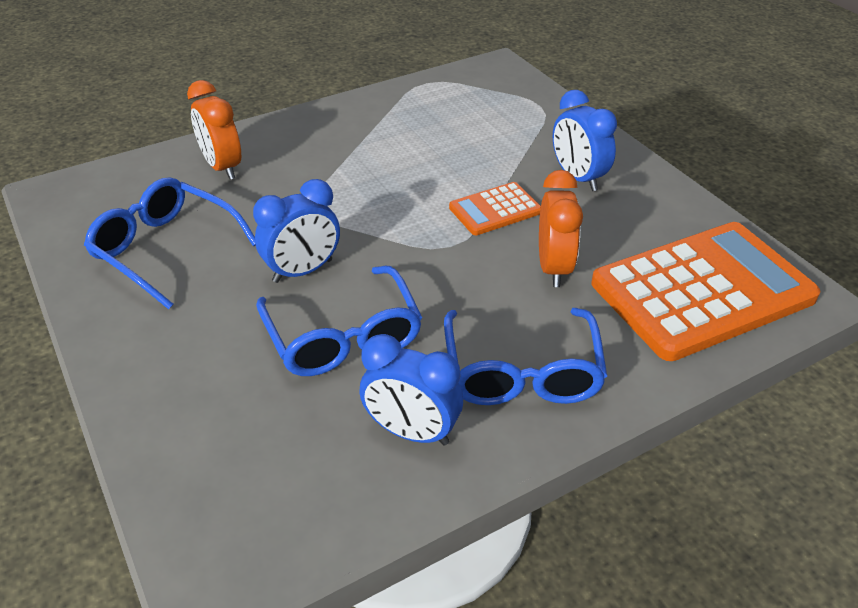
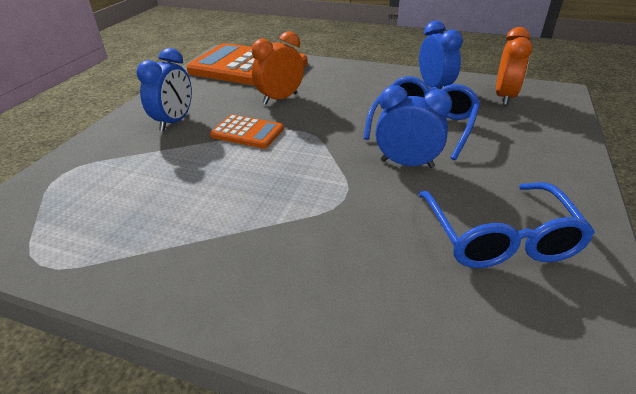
camera: 130 degrees left, 5 degrees down
(222, 167) = (370, 300): orange clock -> orange clock (504, 97)
(522, 372) = (363, 82): blue glasses -> none

